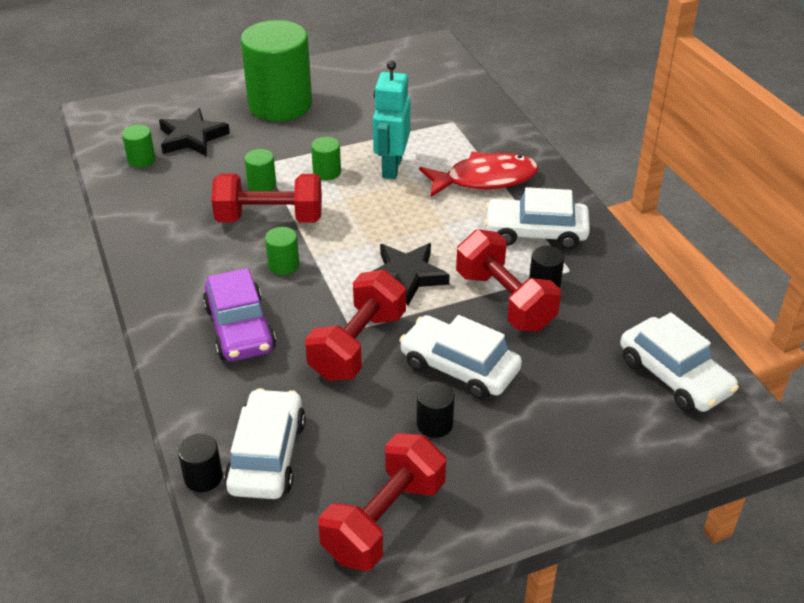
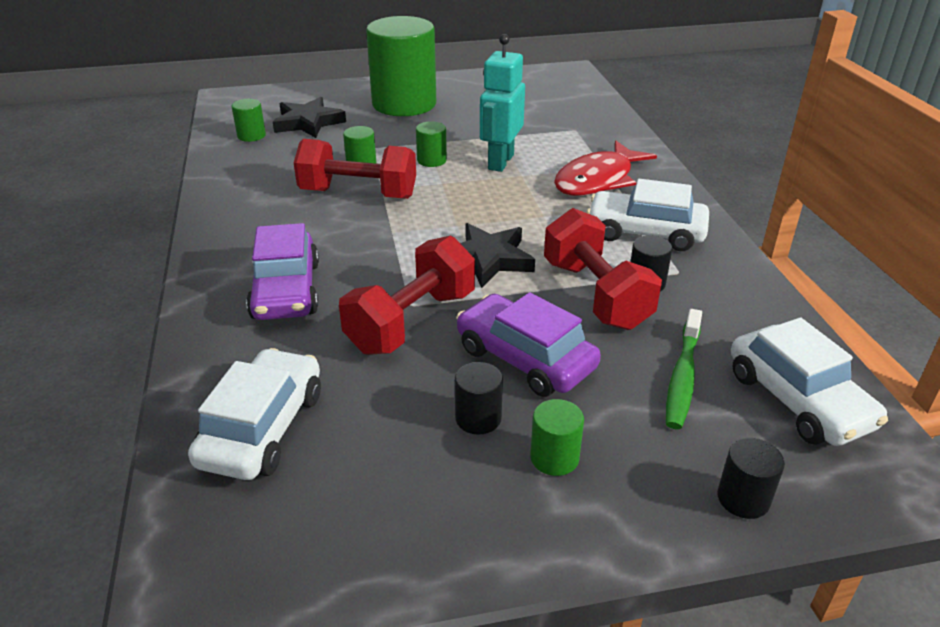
camera: 10 degrees right, 5 degrees down
(203, 477) = (177, 443): black cylinder -> black cylinder (743, 499)
(283, 265) = (357, 236): green cylinder -> green cylinder (554, 458)
(384, 520) = (380, 528): red dumbbell -> none
(459, 367) = (525, 358): white car -> purple car
(484, 179) = (598, 180): red fish -> red fish turned 135 degrees clockwise
(585, 368) = (682, 377): none -> green toothbrush

